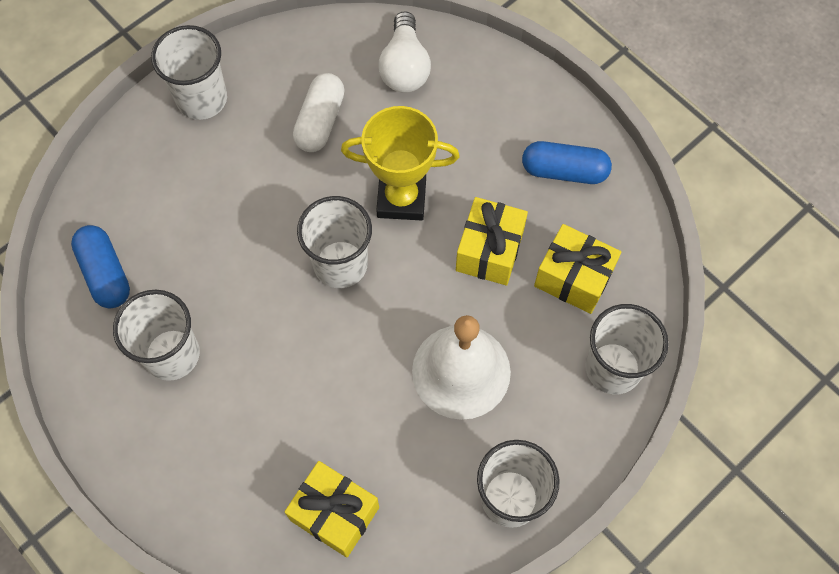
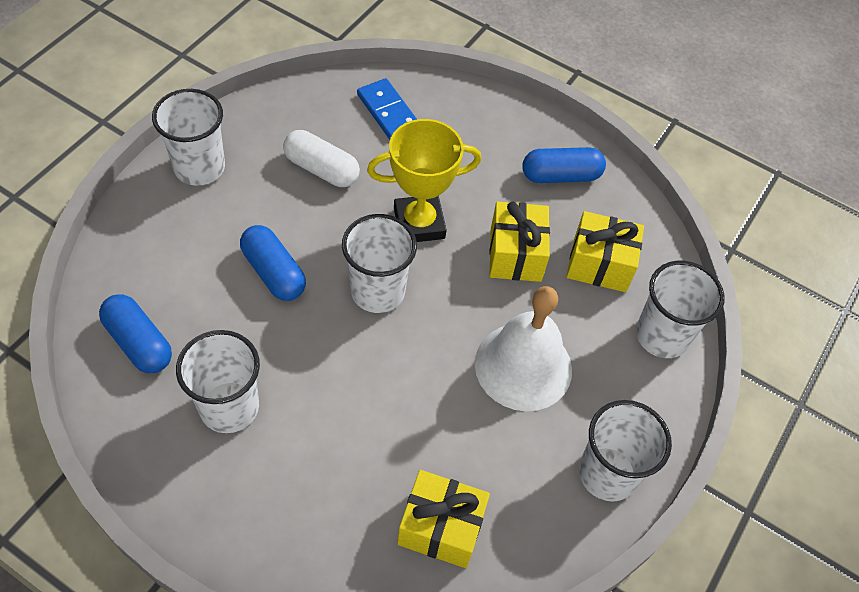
camera: 20 degrees left, 10 degrees down
(246, 225) = (274, 272): none -> blue capsule
(320, 121) = (321, 169): white capsule -> white capsule turned 60 degrees counterclockwise
(404, 66) = (388, 111): white light bulb -> blue domino

